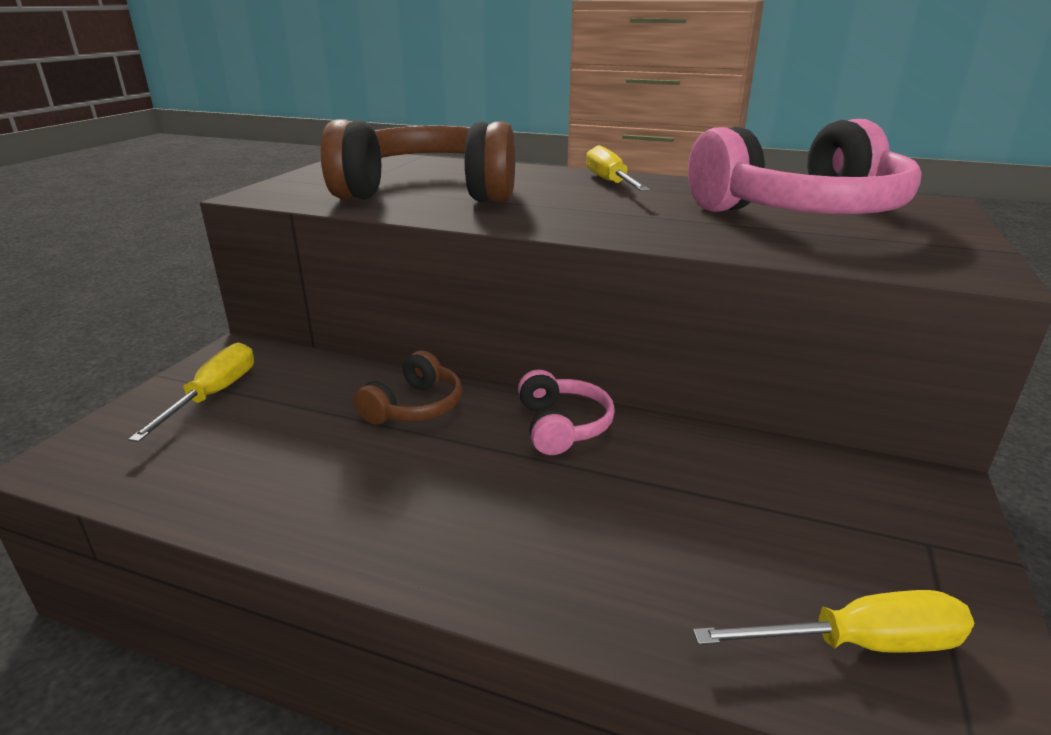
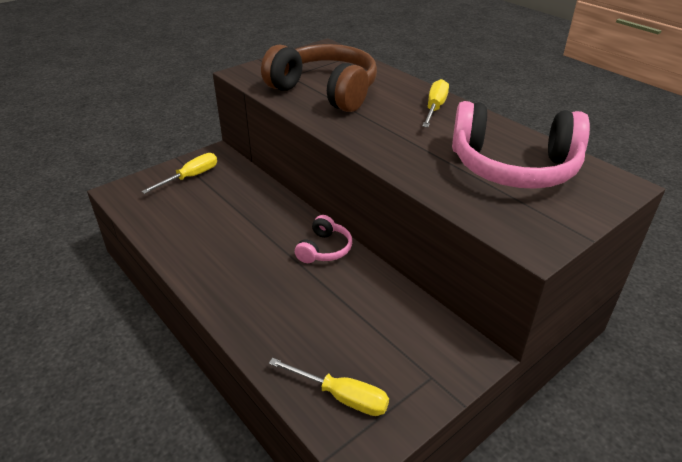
camera: 30 degrees right, 10 degrees up
(415, 407) = (268, 214): brown headphones -> none

